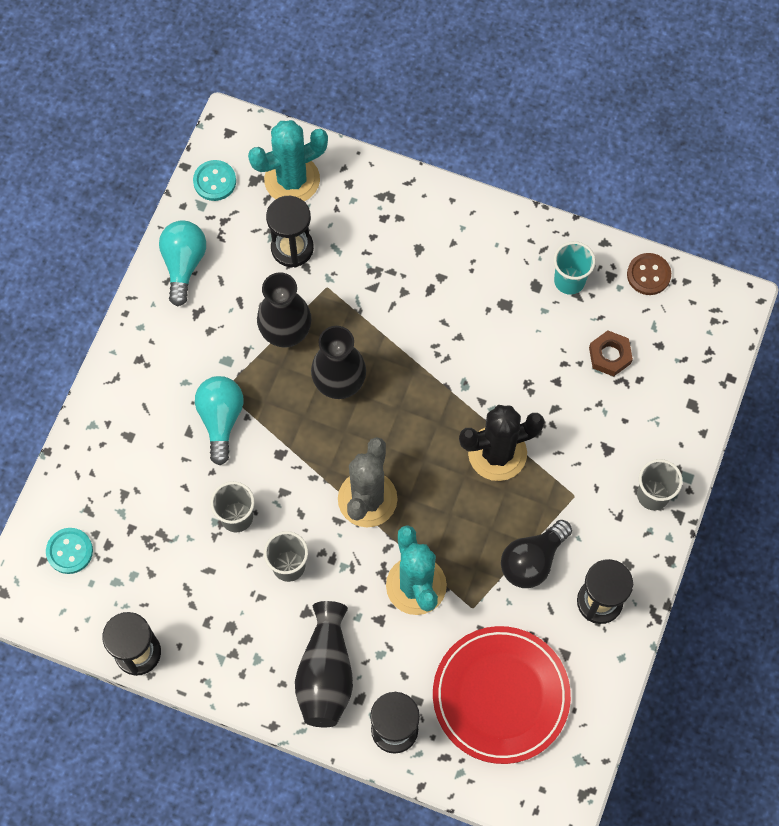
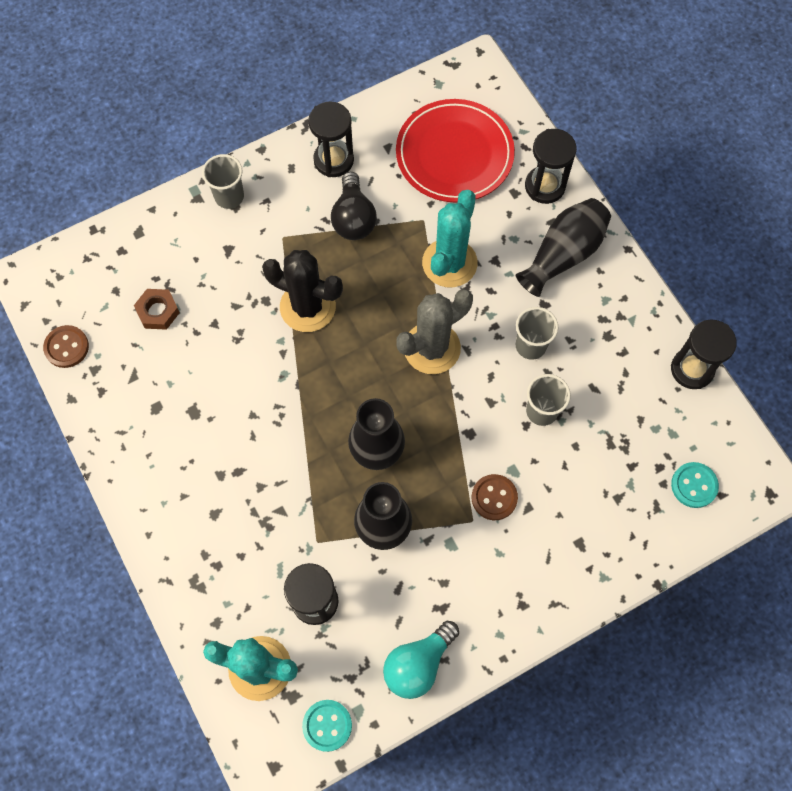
camera: 140 degrees left, 0 degrees up
(221, 419) = (494, 497): turquoise light bulb -> brown button
(532, 560) = (353, 218): black light bulb -> black light bulb turned 90 degrees clockwise
(569, 281) = (128, 390): turquoise cup -> none

